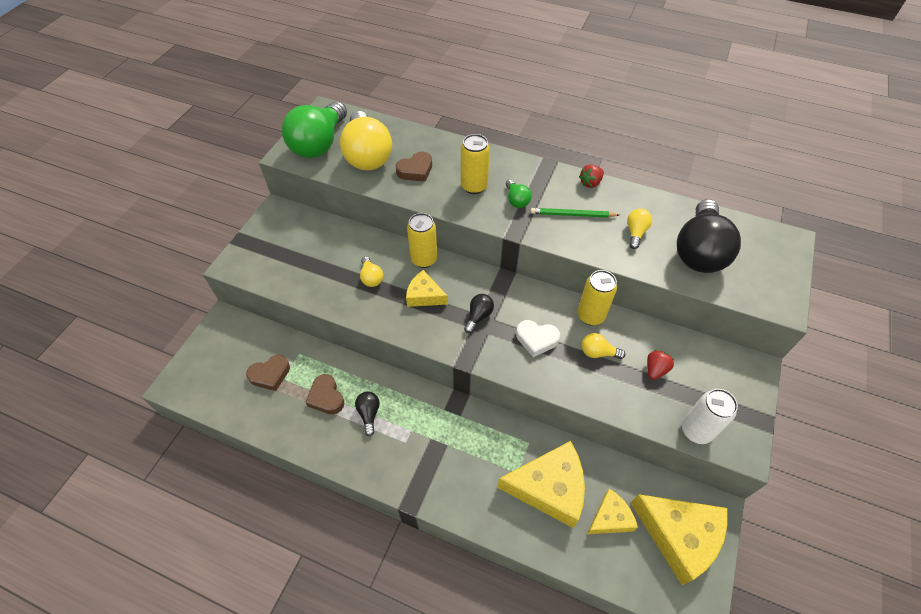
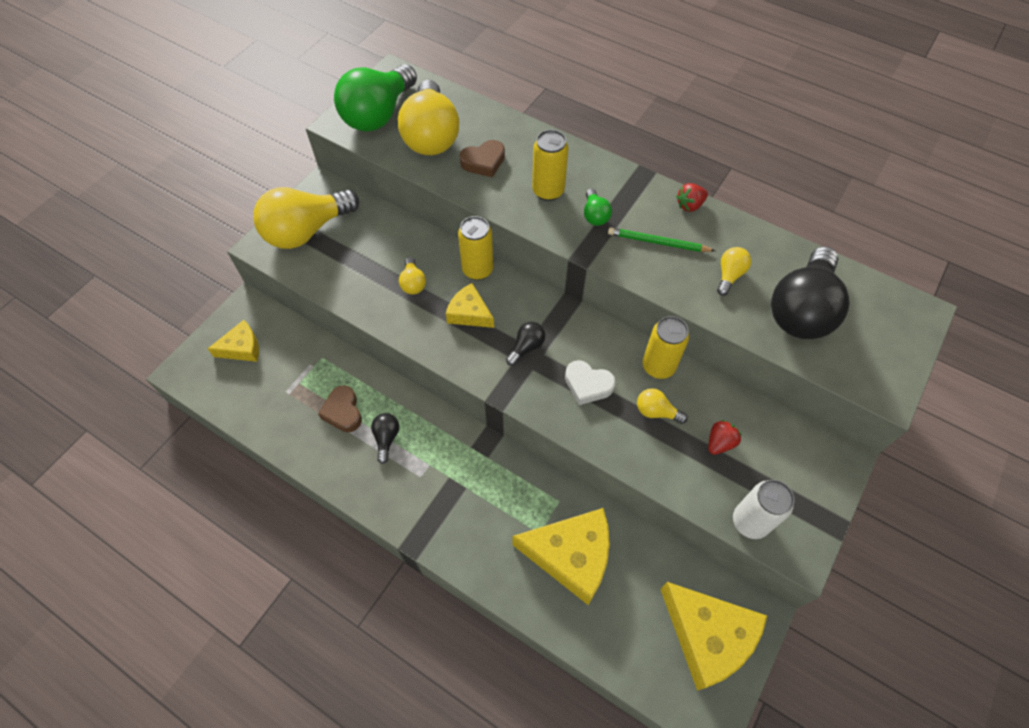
camera: 10 degrees right, 5 degrees up
(270, 247) = (306, 231): none -> yellow light bulb
(270, 375) = (286, 376): brown heart -> none
(610, 518) = (633, 602): yellow cheese -> yellow cheese (242, 348)

